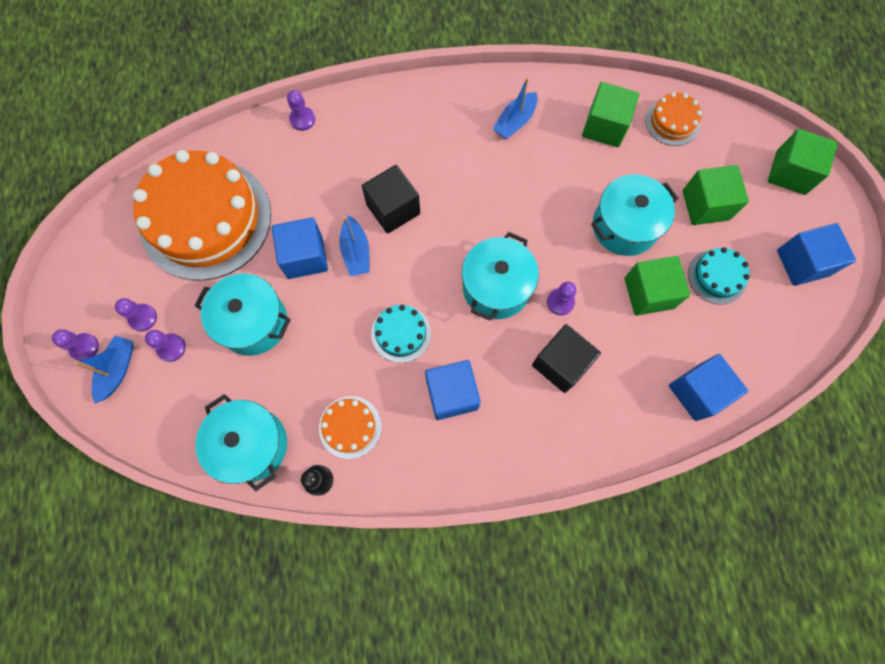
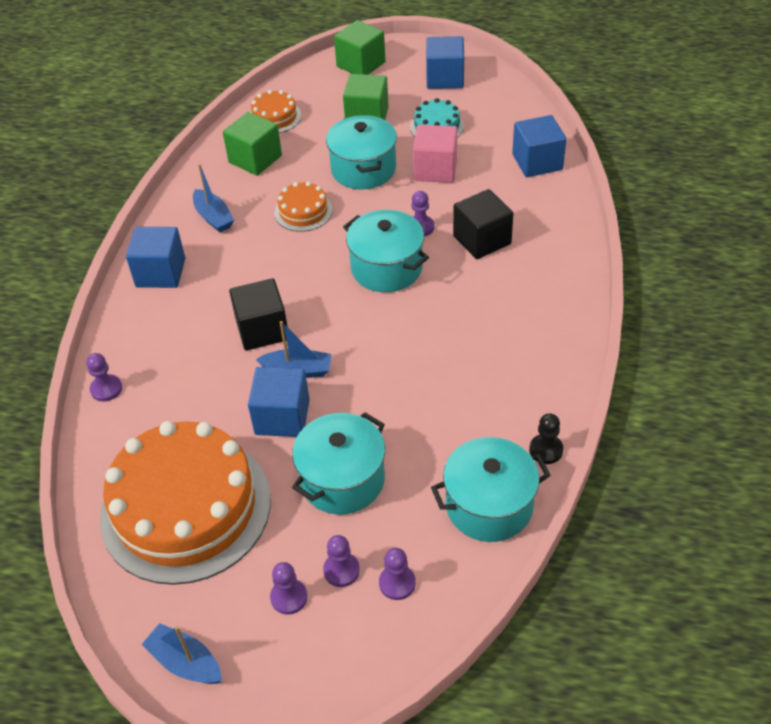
camera: 70 degrees left, 25 degrees down
(84, 347) = (302, 674): purple pawn -> purple pawn (397, 583)
(118, 370) = (348, 636): blue boat -> blue boat (185, 662)
(350, 427) = (495, 412): orange cake -> orange cake (303, 211)
(401, 333) = (406, 350): turquoise cake -> none
(451, 394) = (486, 323): blue cube -> blue cube (160, 273)
(648, 293) = (435, 169): green cube -> pink cube

